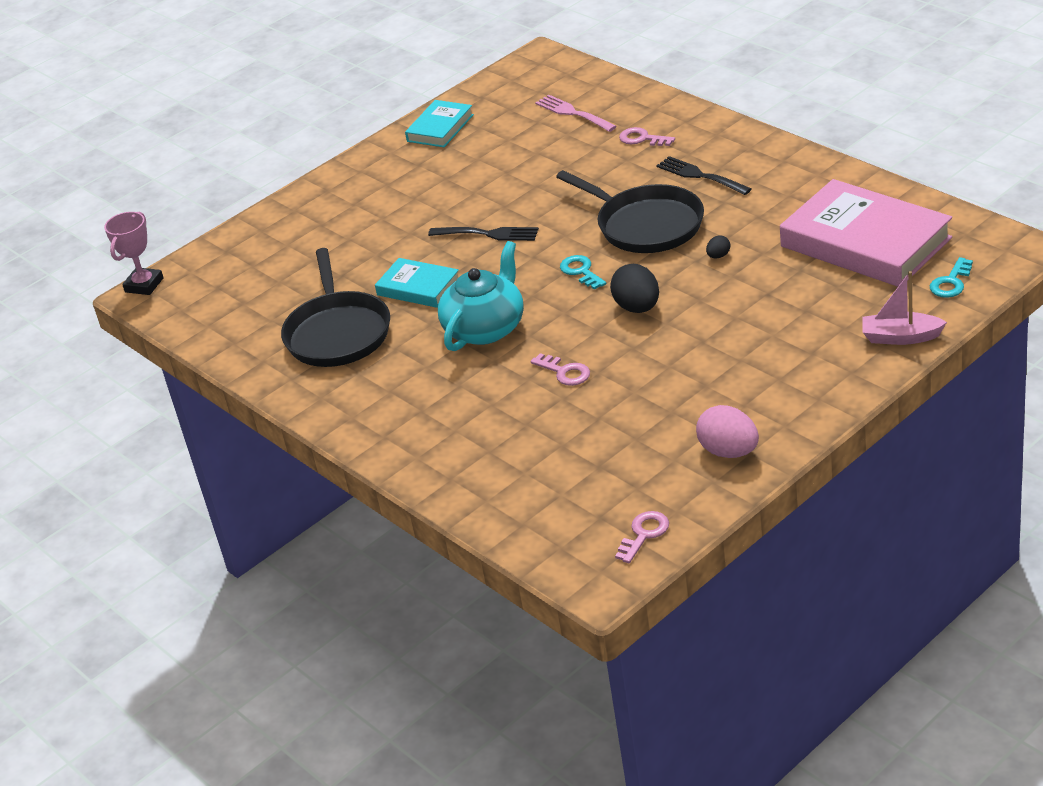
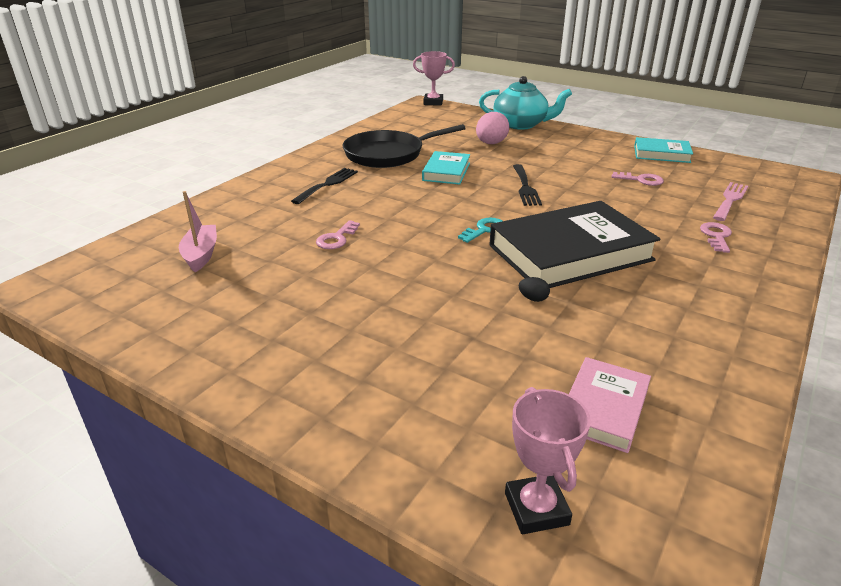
camera: 70 degrees right, 5 degrees down
(486, 328) = (397, 200): turquoise teapot -> turquoise teapot (521, 124)
(637, 307) = (434, 262): black egg -> none
(644, 534) = (94, 300): pink key -> pink key (641, 180)
(646, 225) = (570, 253): black pan -> black book
(700, 176) = (674, 274): black fork -> black fork (327, 184)
(729, 452) = (197, 337): pink egg -> pink egg (491, 143)
(865, 242) = (603, 408): pink book -> pink book, size x0.52
(900, 337) = (396, 459): pink boat -> pink boat (201, 255)
(951, 282) = (536, 509): turquoise key -> pink trophy

